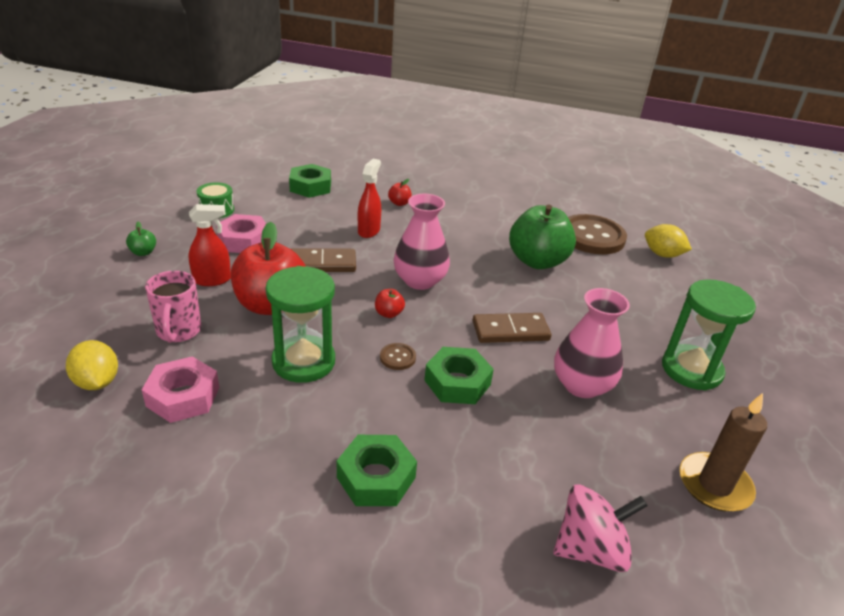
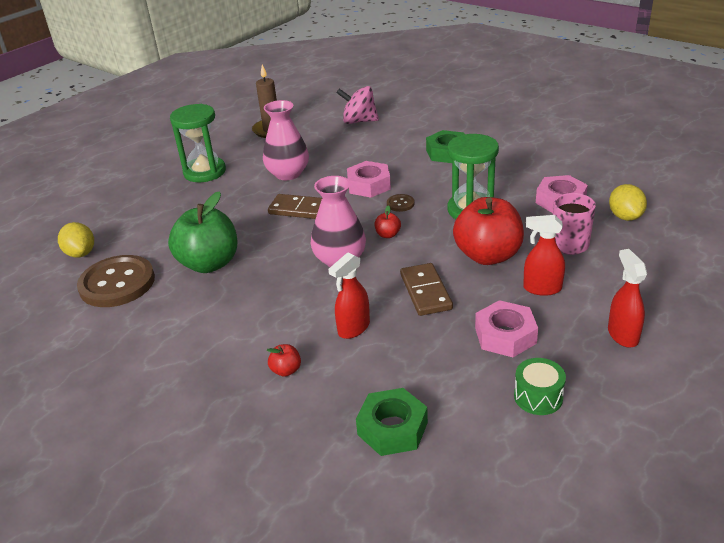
camera: 150 degrees left, 0 degrees up
(143, 252) = (622, 335): green apple -> red spray bottle
(322, 263) = (425, 292): brown domino -> brown domino turned 60 degrees clockwise
(457, 382) = (369, 185): green nut -> pink nut

